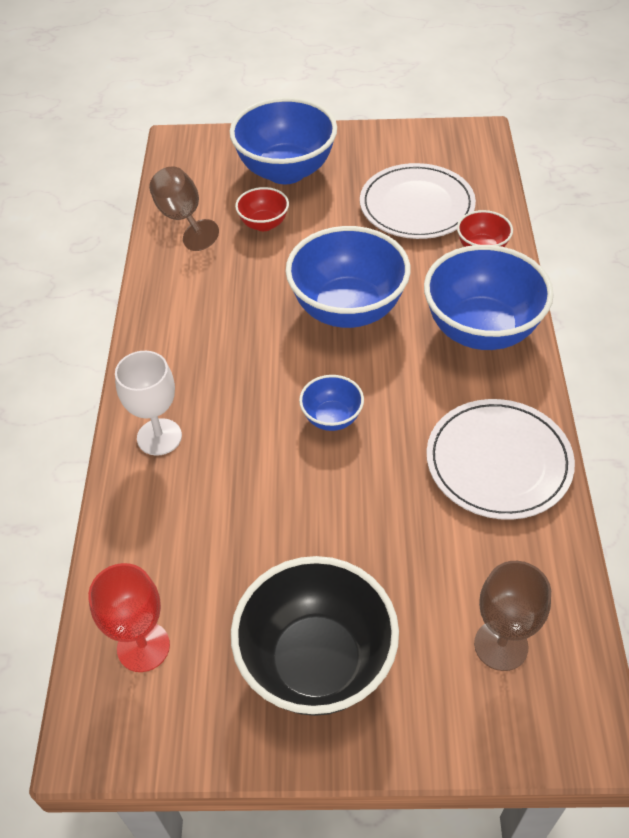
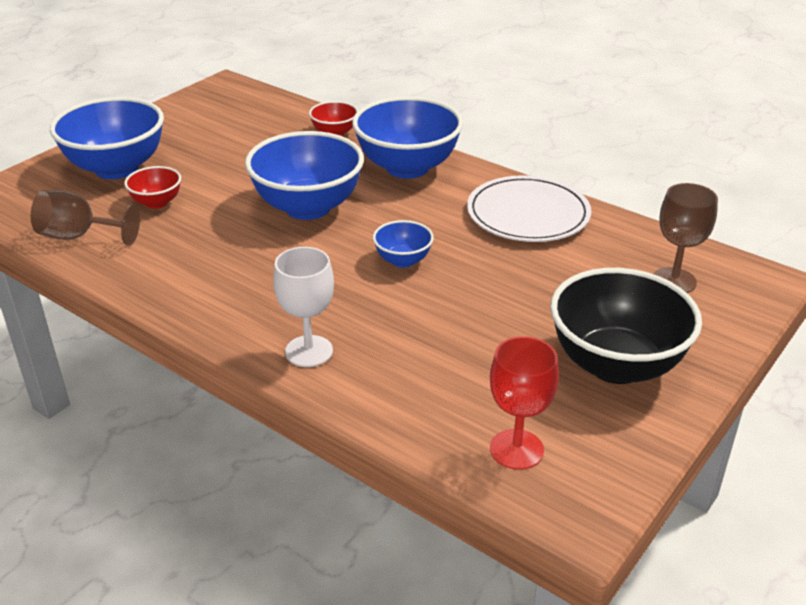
camera: 55 degrees left, 15 degrees down
(416, 205) = (252, 136): white plate -> none

